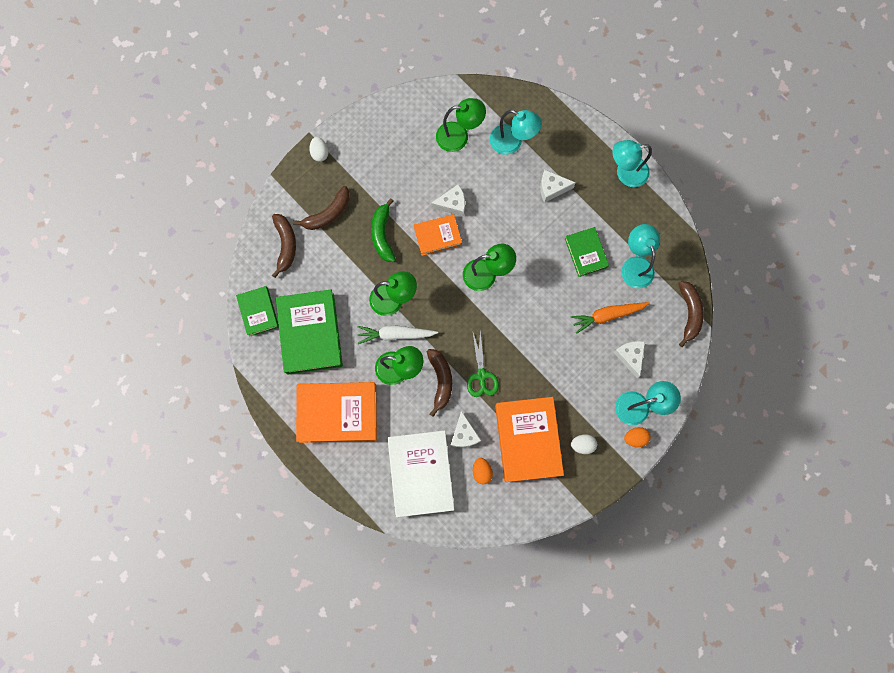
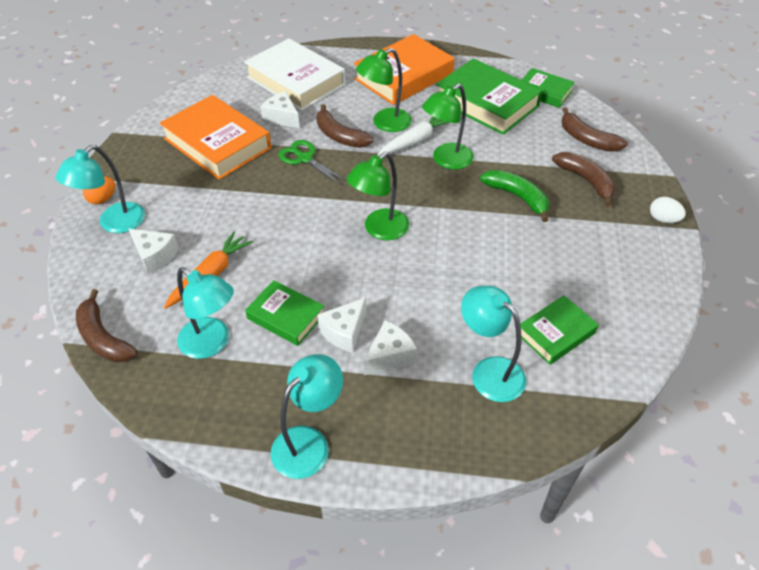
camera: 140 degrees right, 30 degrees down
(328, 214) = (586, 181): brown banana -> brown banana turned 135 degrees clockwise
(437, 236) = (464, 229): orange book -> none
(452, 204) = (483, 264): white cheese -> white cheese (344, 332)
(459, 136) = (555, 333): green lamp -> green book
(482, 471) = (243, 106): orange egg -> none
(512, 143) = (489, 371): turquoise lamp -> turquoise lamp turned 60 degrees clockwise
(582, 444) = (158, 167): white egg -> none

